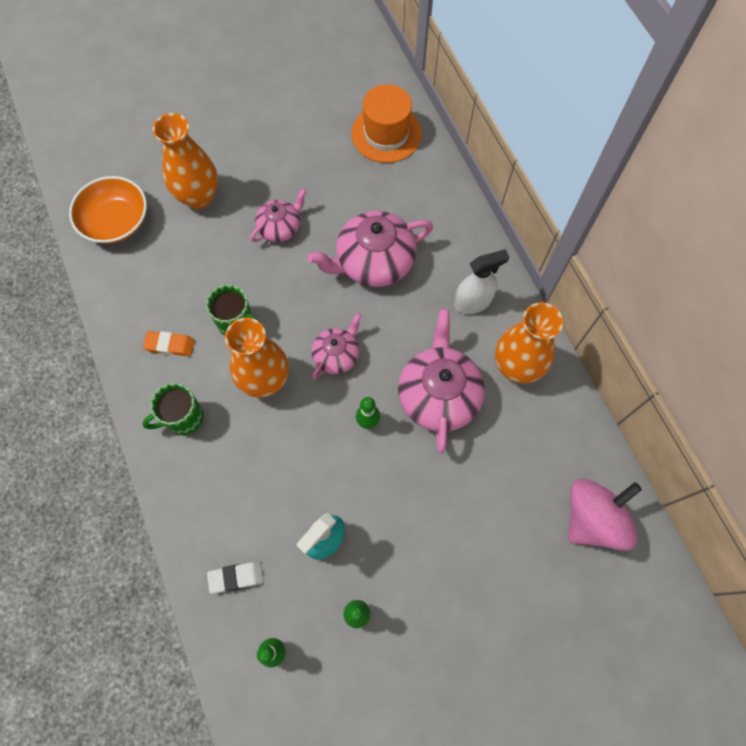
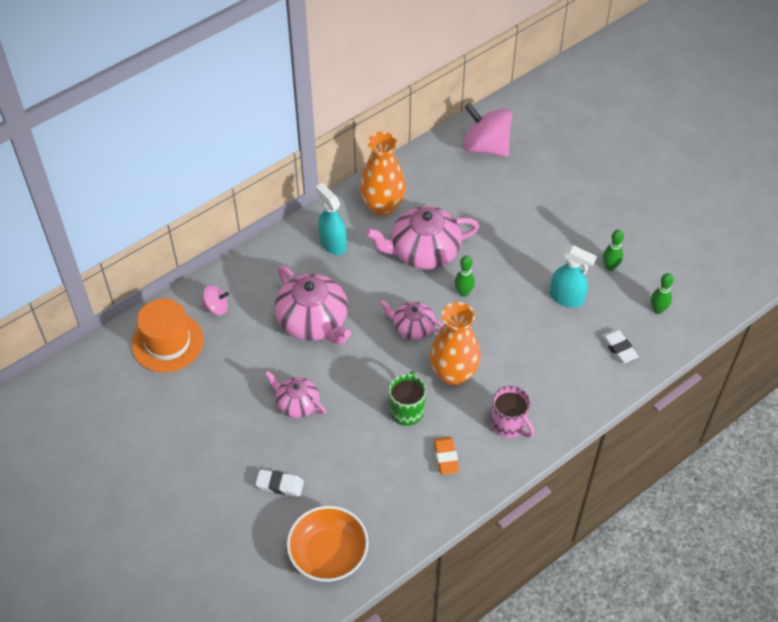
camera: 105 degrees left, 15 degrees down
(183, 418) = (509, 425): green mug -> pink mug
(199, 197) = (280, 485): orange vase -> white eraser
(416, 179) = (216, 307): none -> pink spinning top
(473, 302) = (333, 243): white spray bottle -> turquoise spray bottle

